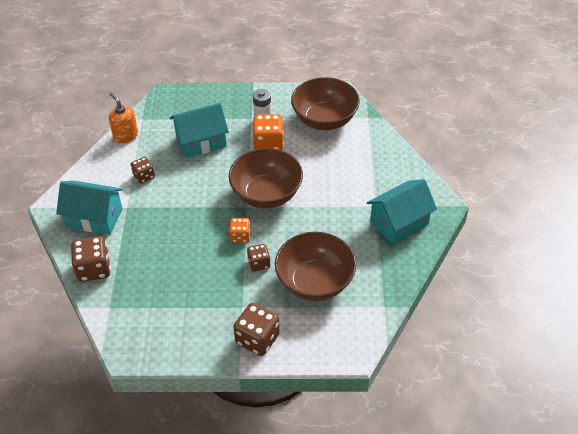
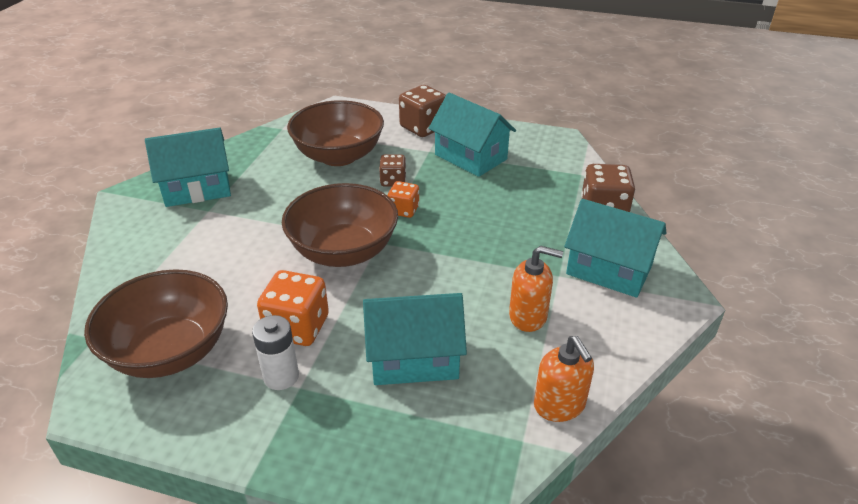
camera: 165 degrees left, 10 degrees down
(144, 176) = (528, 316): brown dice -> orange soap dispenser
(204, 307) = (471, 157): none -> turquoise house

